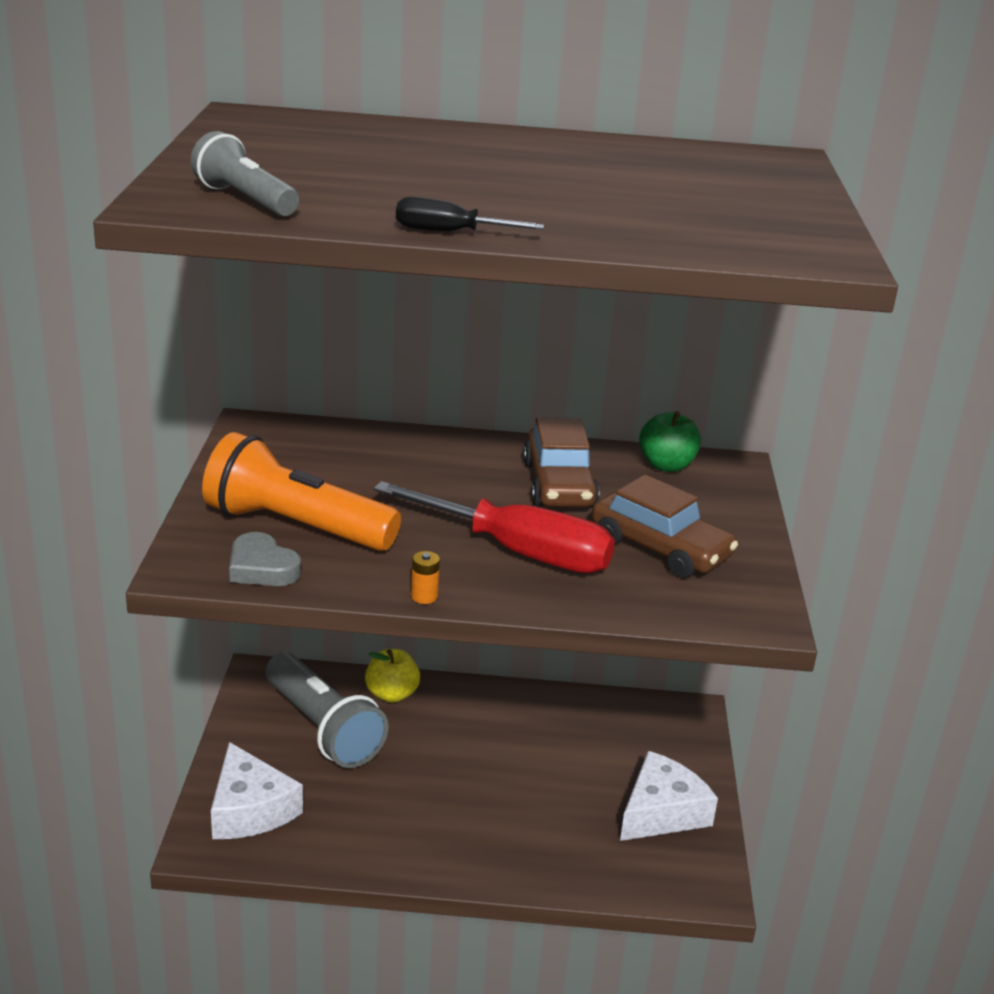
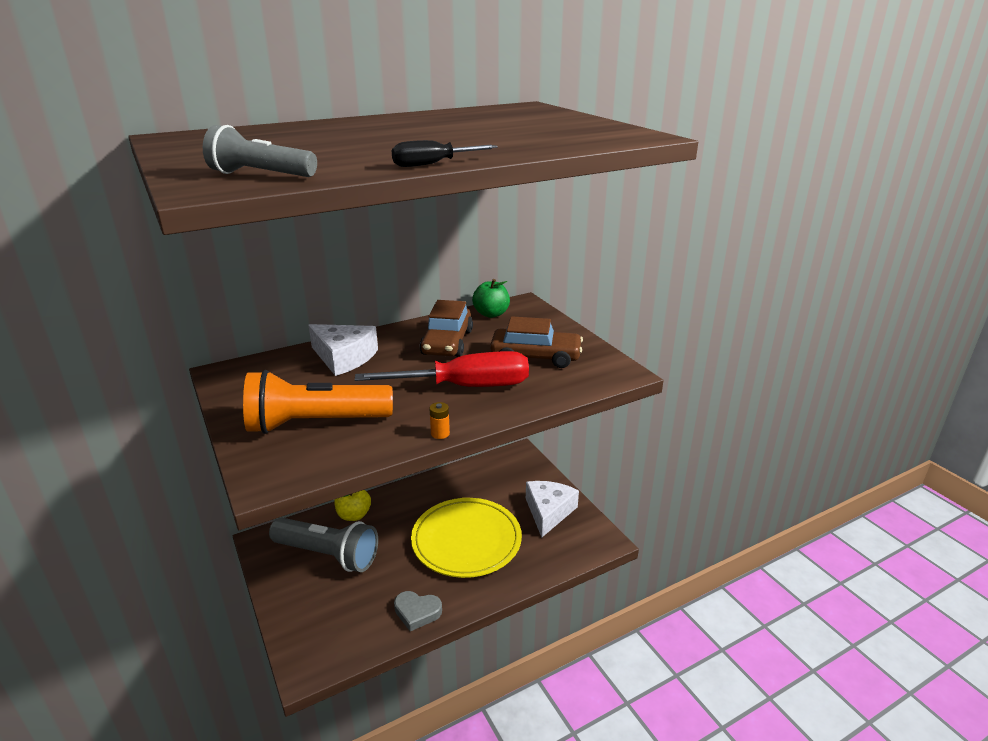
camera: 30 degrees left, 0 degrees up
(250, 809) = (320, 628): white cheese -> white cheese (344, 357)
(262, 568) = (319, 458): grey heart -> grey heart (417, 612)
(511, 794) = (466, 540): none -> yellow plate
(559, 484) = (447, 342): brown car -> brown car turned 45 degrees clockwise

